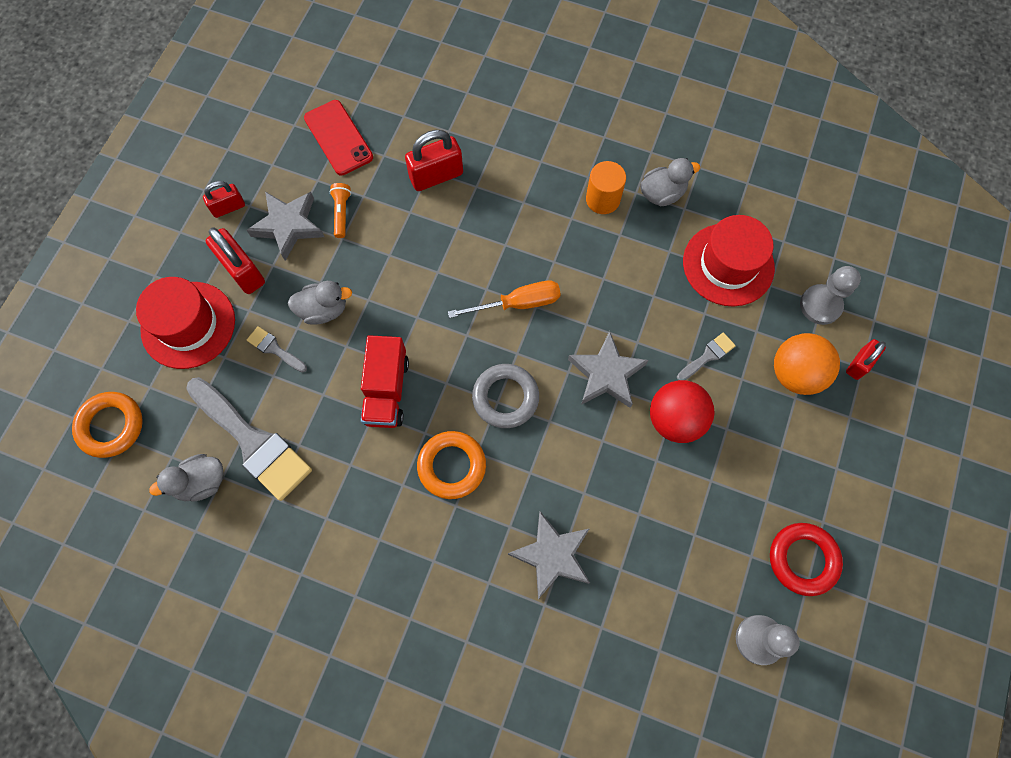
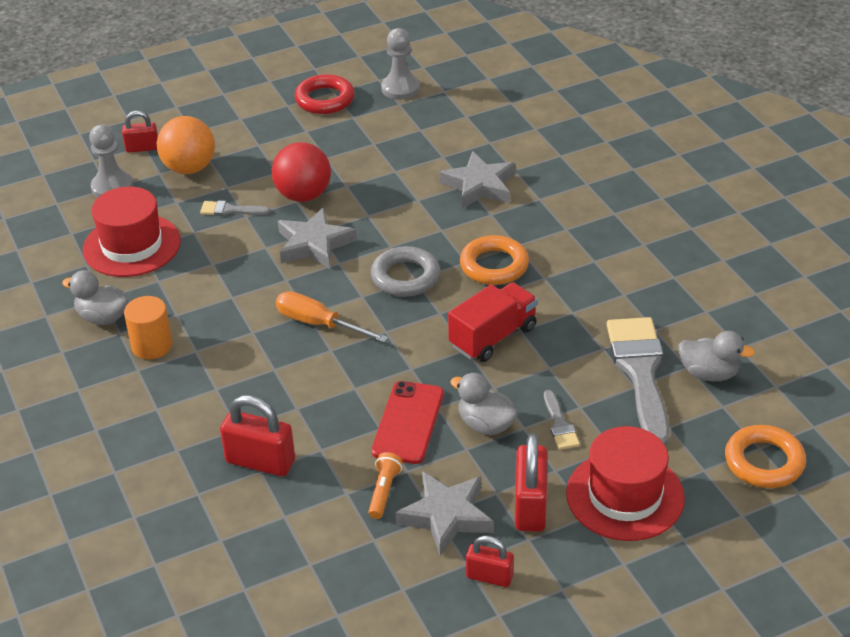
camera: 135 degrees left, 30 degrees down
(338, 138) = (307, 565): red phone -> red phone (408, 422)
(341, 213) = (384, 491): orange flashlight -> orange flashlight turned 150 degrees clockwise

